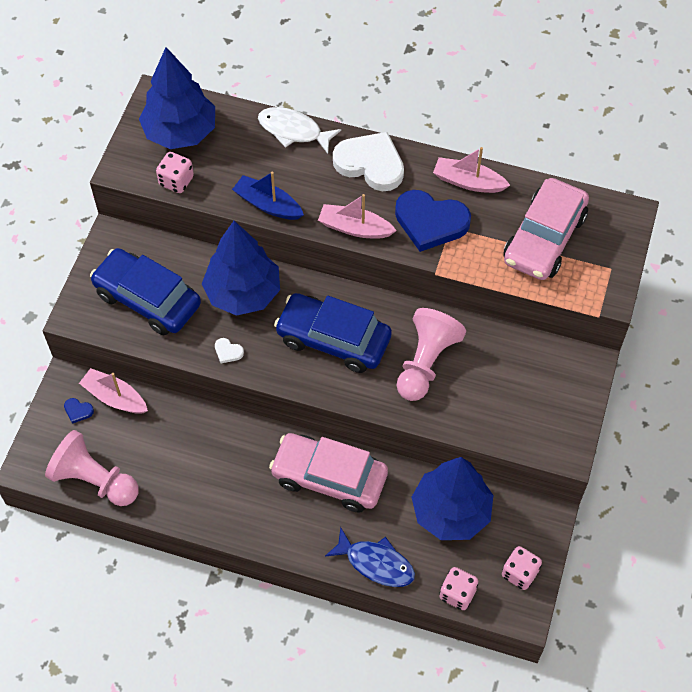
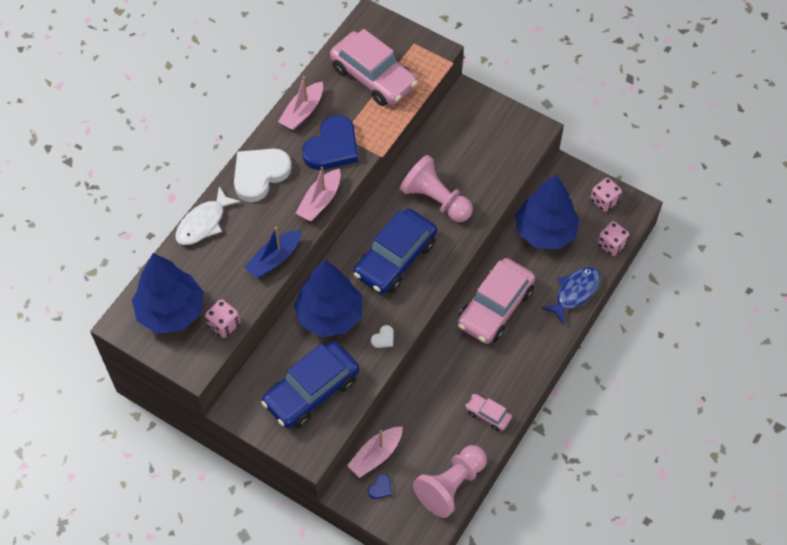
camera: 75 degrees left, 0 degrees up
(188, 499) = (488, 415): none -> pink car

